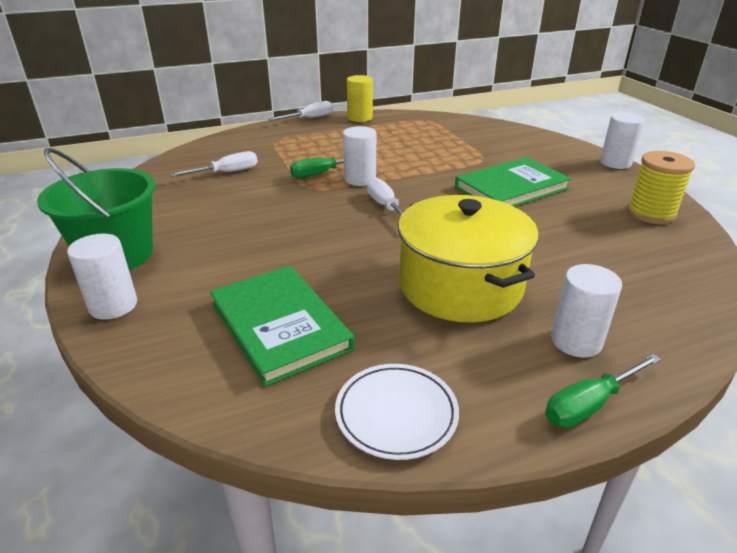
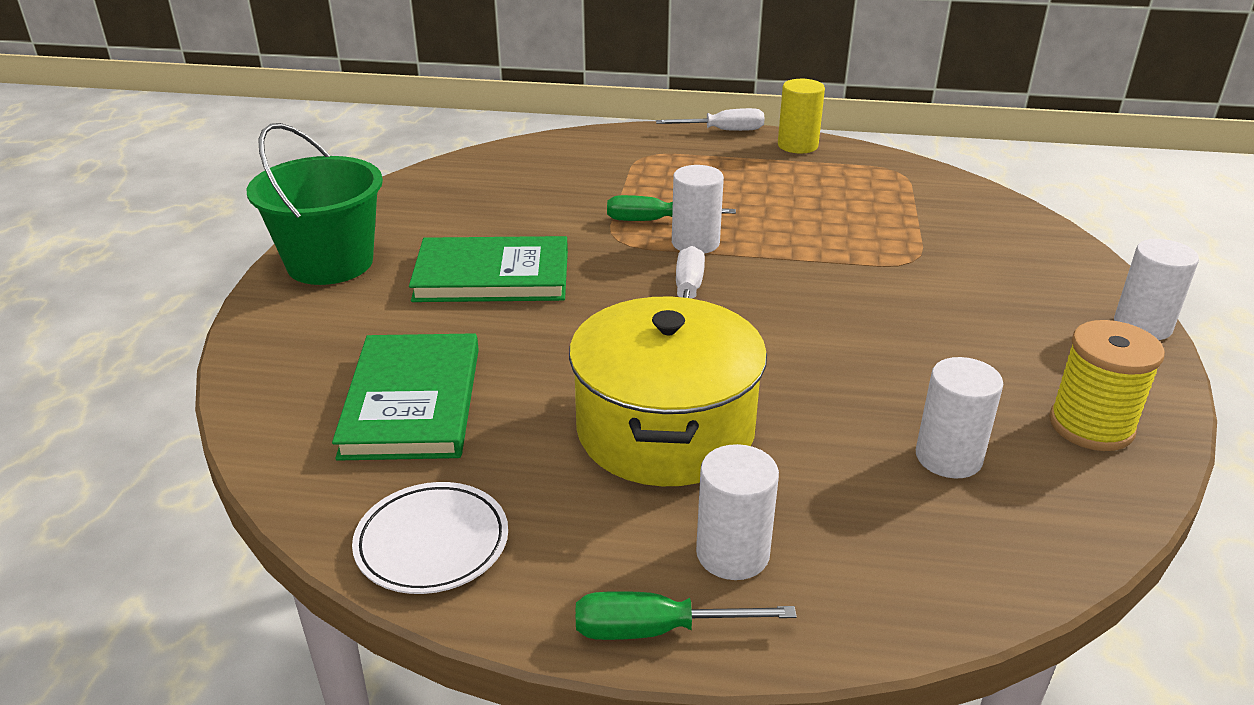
camera: 30 degrees right, 0 degrees up
(113, 305) = (278, 320): white cylinder -> white cylinder (948, 457)
(227, 172) = (538, 189): white screwdriver -> none
(511, 188) = (903, 318): green book -> green book (492, 276)

